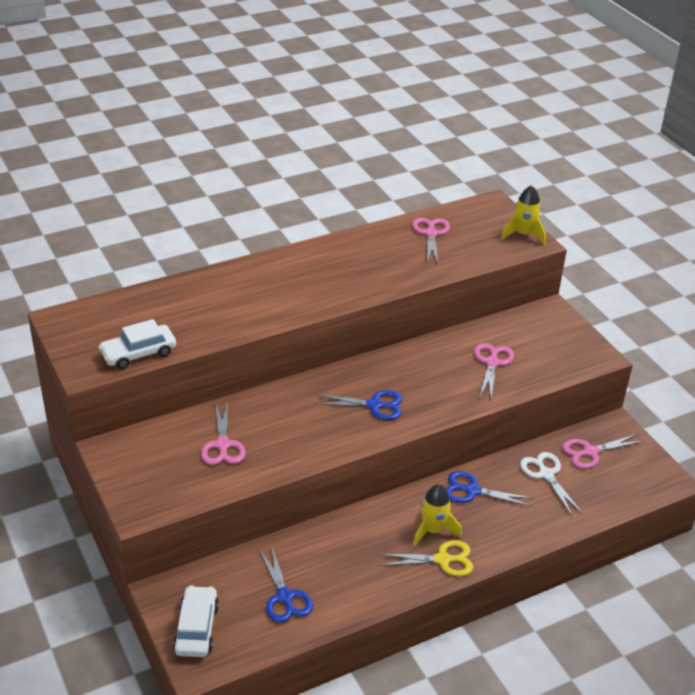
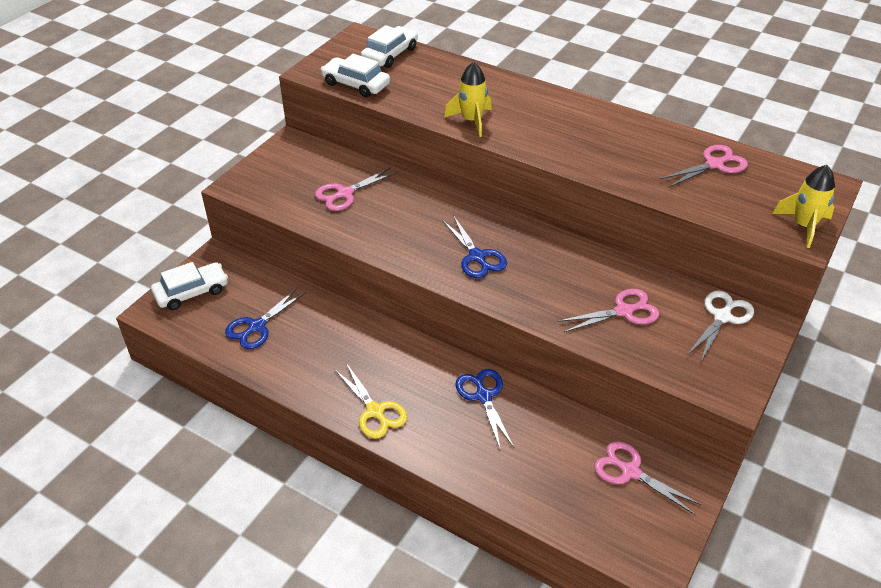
camera: 60 degrees right, 5 degrees up
(113, 314) = (390, 54): none -> white car
(433, 530) = (407, 389): yellow rocket -> yellow rocket (471, 121)
(546, 474) = (559, 446): white scissors -> white scissors (722, 317)

